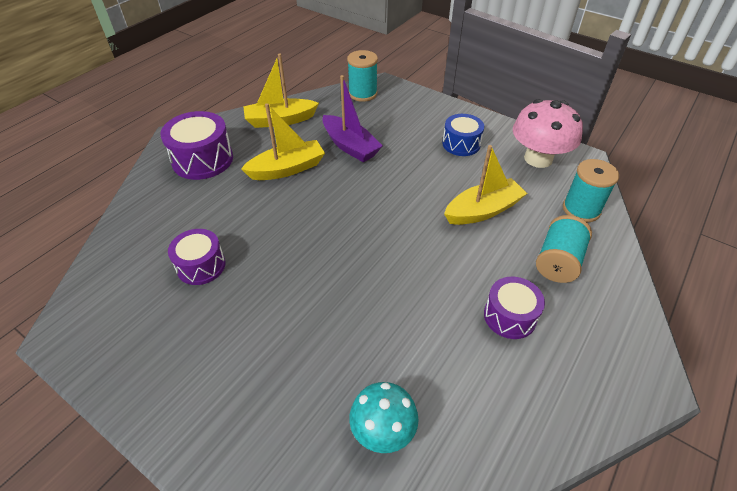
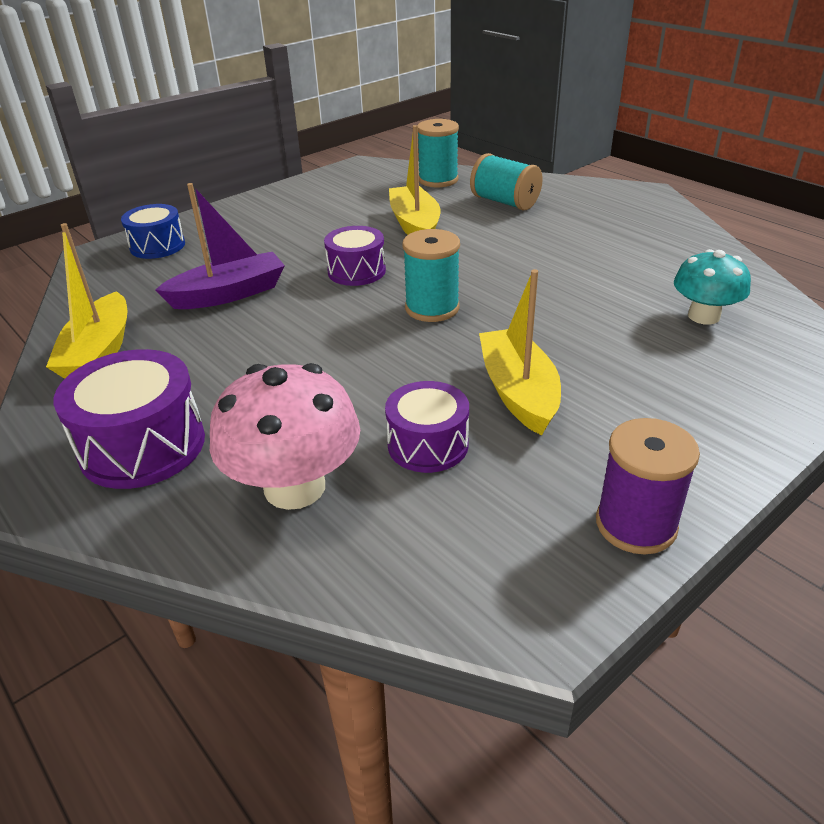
camera: 75 degrees left, 10 degrees down
(122, 376) = (636, 525): none -> purple spool
(287, 169) = (242, 352): yellow boat -> yellow boat (518, 392)
(362, 94) = (103, 272): turquoise spool -> turquoise spool (432, 308)
(461, 144) = (288, 220): blue drum -> blue drum (157, 246)
(510, 316) = (569, 235): purple drum -> purple drum (356, 271)
(538, 158) = (347, 185): pink mushroom -> pink mushroom (294, 487)

